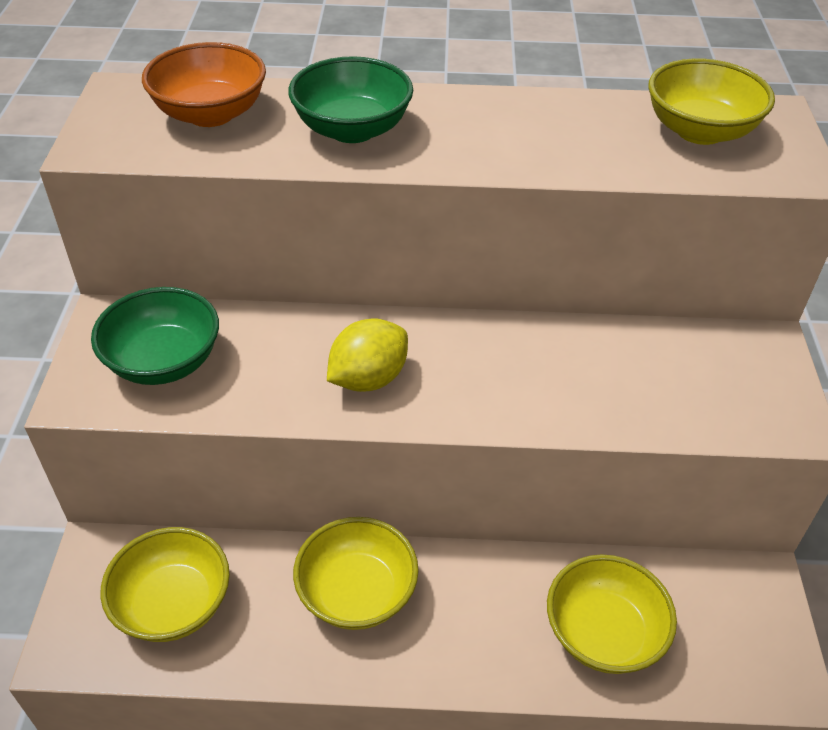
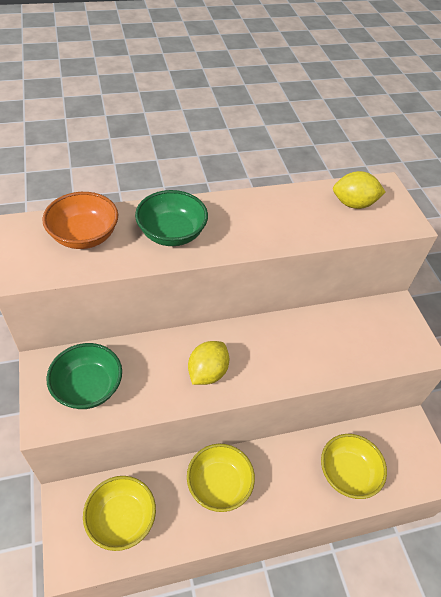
camera: 20 degrees left, 5 degrees up
(700, 131) = (353, 204): yellow bowl -> yellow lemon

